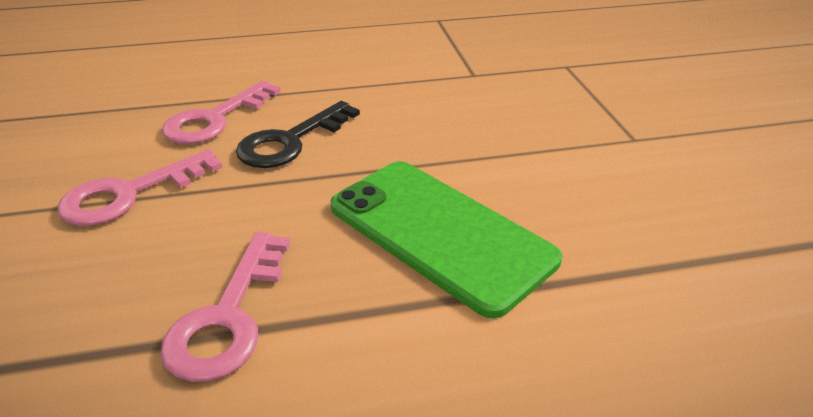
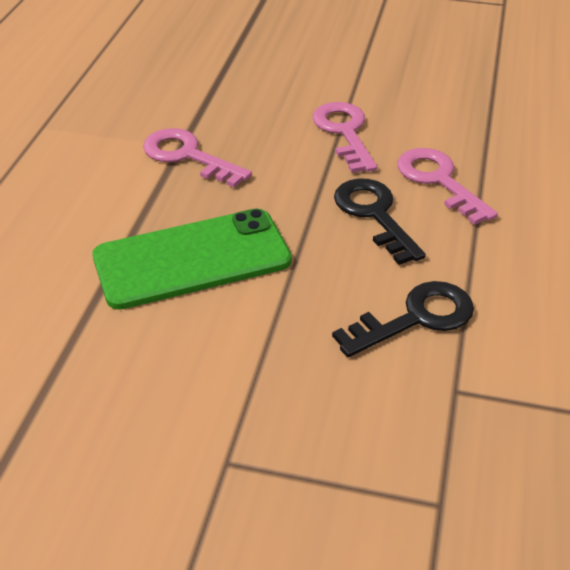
camera: 115 degrees right, 5 degrees up
(416, 98) = (416, 318): none -> black key

